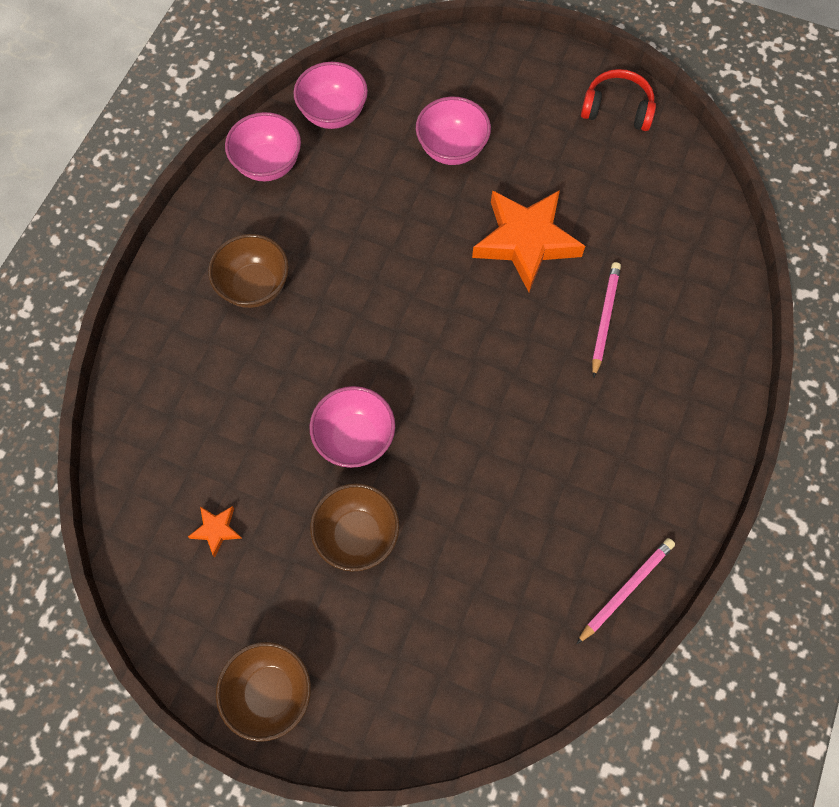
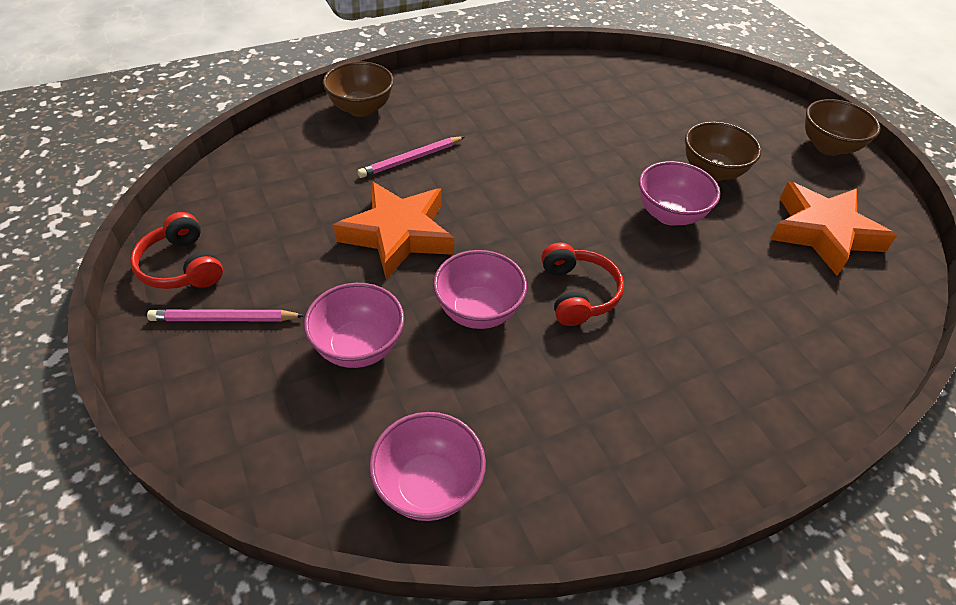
camera: 140 degrees left, 20 degrees down
(216, 530) = (823, 233): orange star -> orange star, size x2.36
(254, 286) = (673, 370): brown bowl -> brown bowl (361, 109)
(268, 164) = (559, 485): pink bowl -> pink bowl (478, 311)
(360, 296) = (578, 293): none -> red headphones
(626, 589) = (564, 67): pink pencil -> pink pencil (224, 319)

